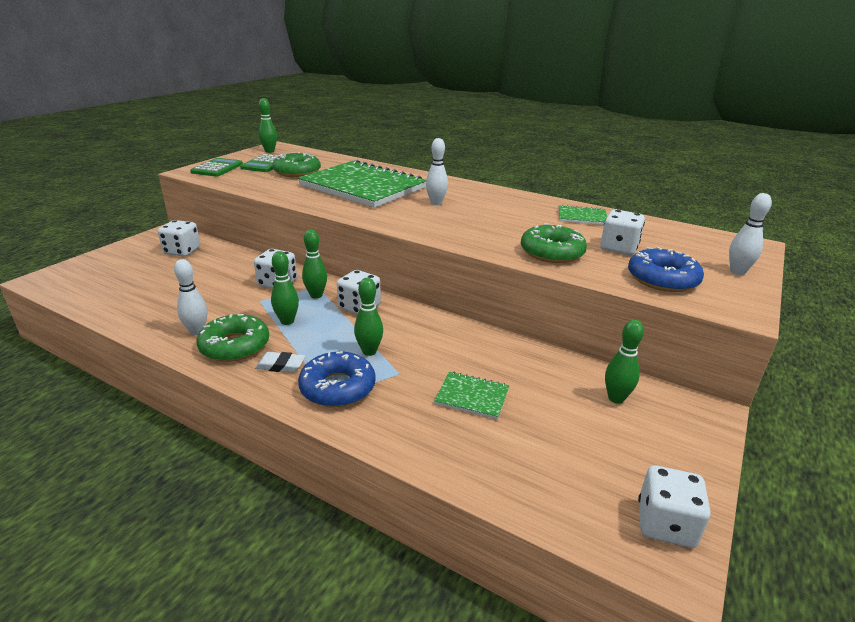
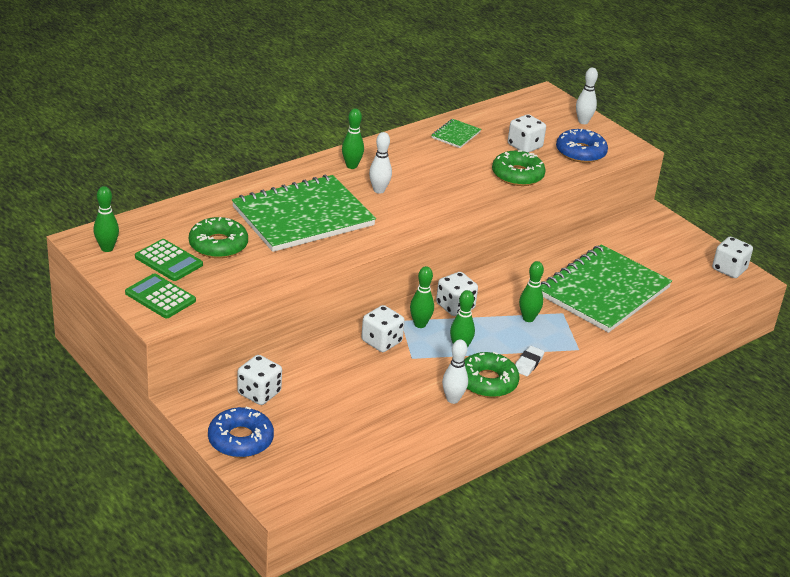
camera: 70 degrees left, 5 degrees up
(337, 387) = (569, 343): blue donut -> blue donut (240, 440)
(472, 397) = (603, 291): green notebook -> green notebook, size x2.41
(616, 398) = (628, 239): green bowling pin -> green bowling pin (351, 166)

